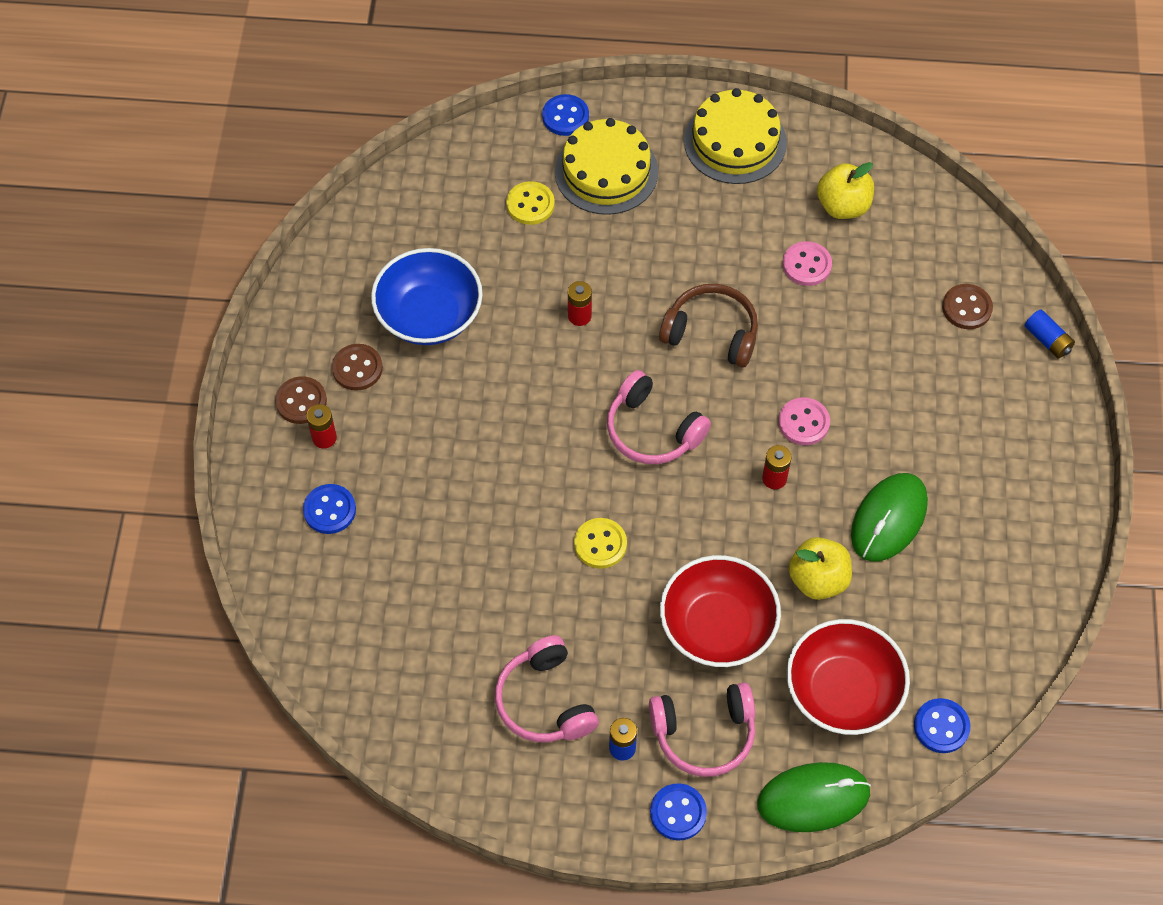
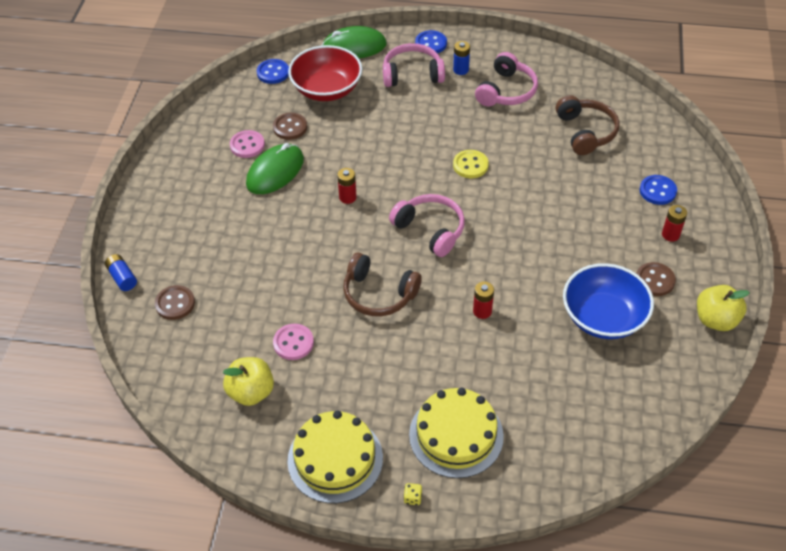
camera: 175 degrees left, 10 degrees down
(301, 401) = (693, 259): brown button -> brown button (290, 127)
(422, 617) = (585, 132): none -> brown headphones
(530, 204) = (524, 407): yellow button -> none
(545, 701) = (506, 91): pink headphones -> pink headphones turned 45 degrees clockwise
(565, 116) = (493, 494): blue button -> none
(648, 109) = (412, 498): none -> yellow dice
(717, 627) = (398, 121): red bowl -> none
(803, 422) = (320, 230): pink button -> pink button (247, 145)
(818, 579) = (330, 142): yellow apple -> yellow apple (715, 320)

